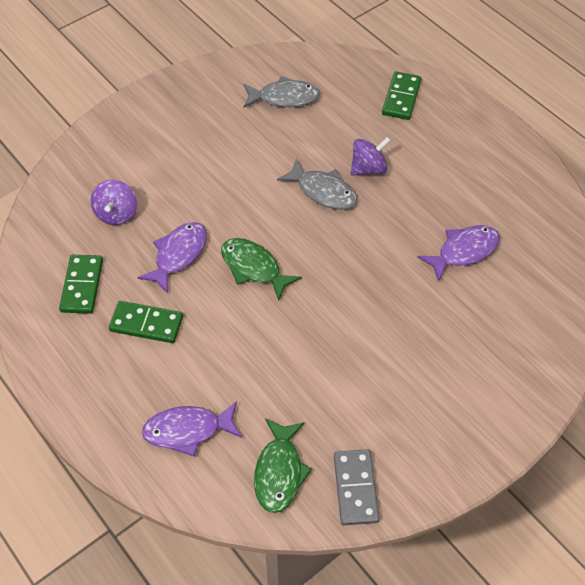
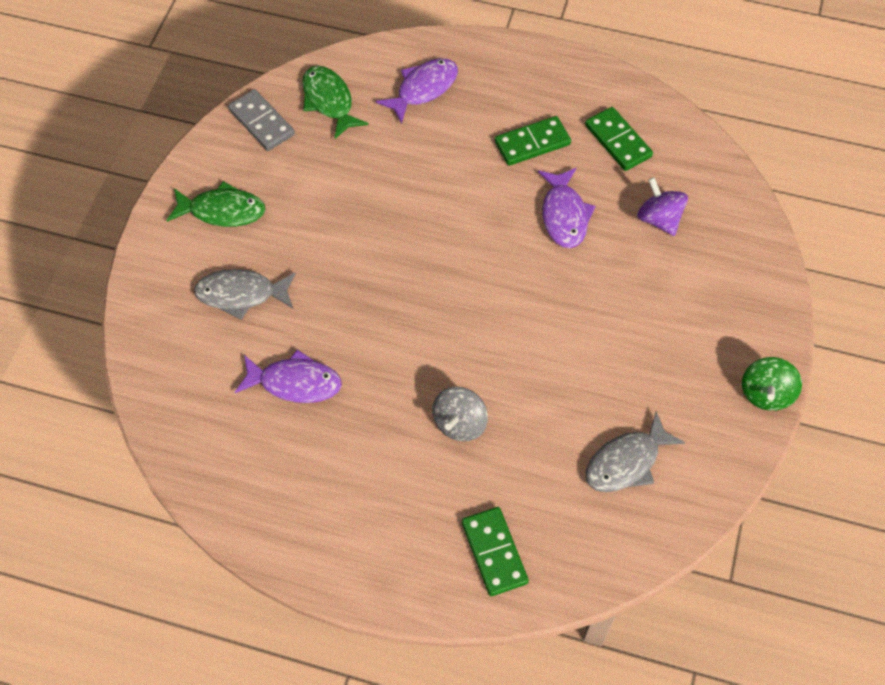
camera: 145 degrees right, 5 degrees up
(168, 86) = (766, 393): none -> green spinning top
(253, 268) = (485, 244): green fish -> green fish (222, 211)
(323, 191) = (486, 365): grey fish -> grey fish (241, 294)
(368, 168) = (460, 423): purple spinning top -> grey spinning top
(463, 251) = (295, 382): purple fish -> purple fish turned 105 degrees counterclockwise

